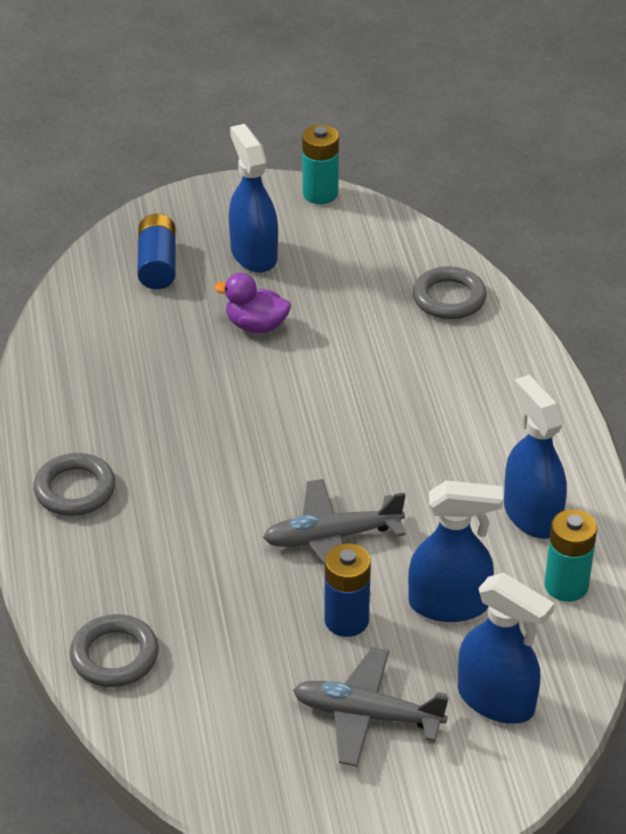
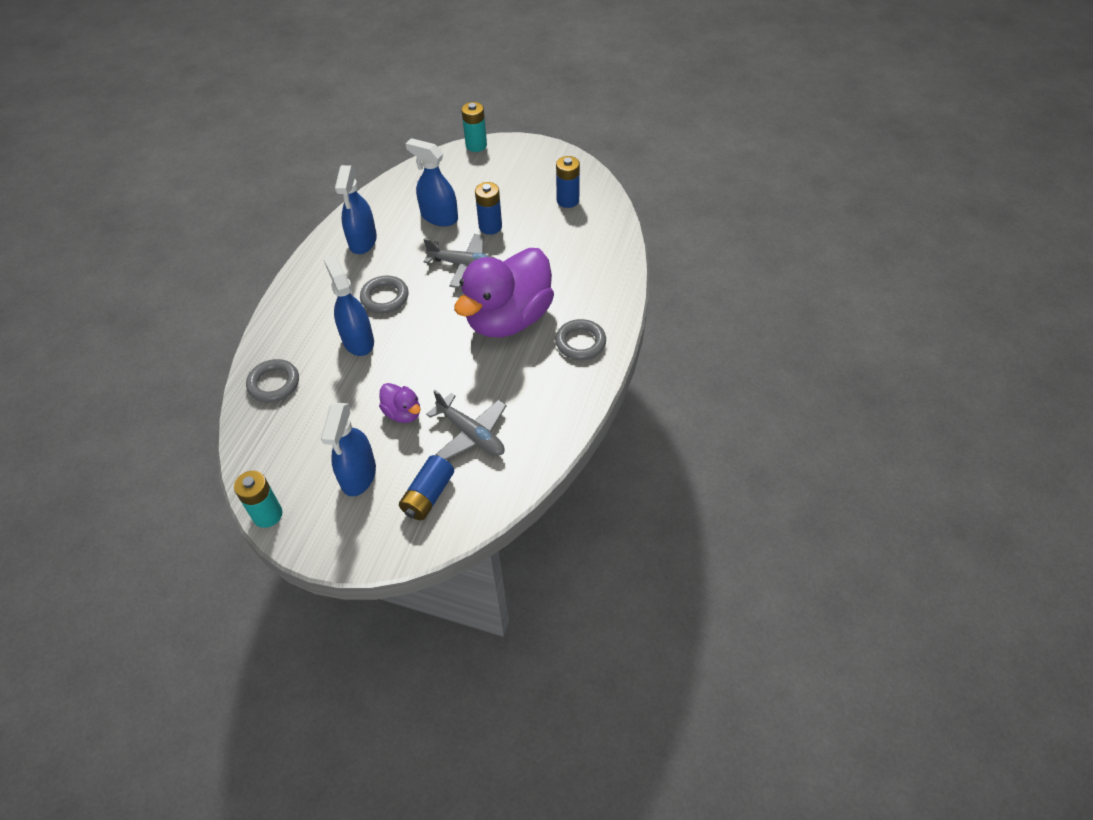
camera: 150 degrees left, 10 degrees up
(114, 656) = (607, 249): grey ring -> grey ring (385, 297)
(204, 483) = (508, 319): none -> purple duck
(245, 729) = (567, 200): none -> blue battery
(366, 715) = (513, 188): grey plane -> grey plane (471, 434)
(496, 700) = (455, 175): blue spray bottle -> blue spray bottle (358, 340)
(566, 585) = (381, 206): turquoise battery -> turquoise battery (476, 145)

